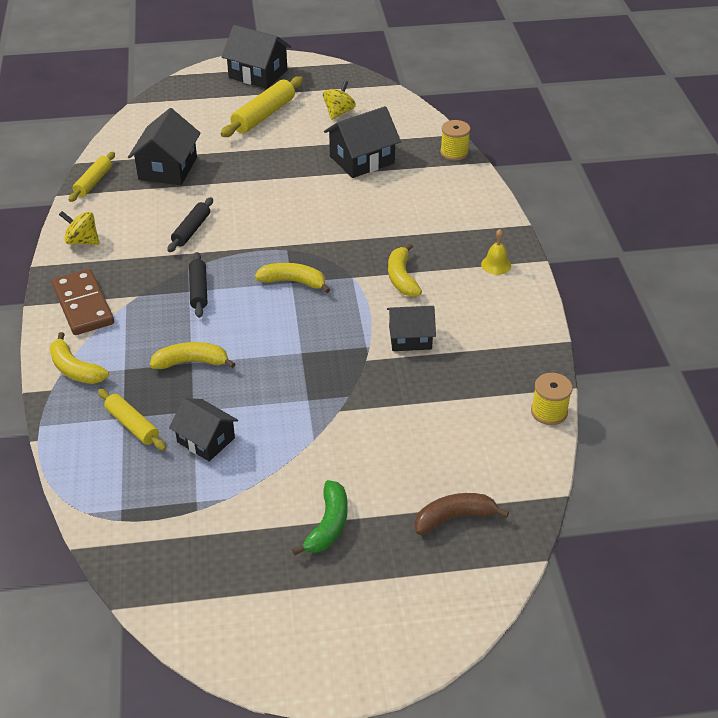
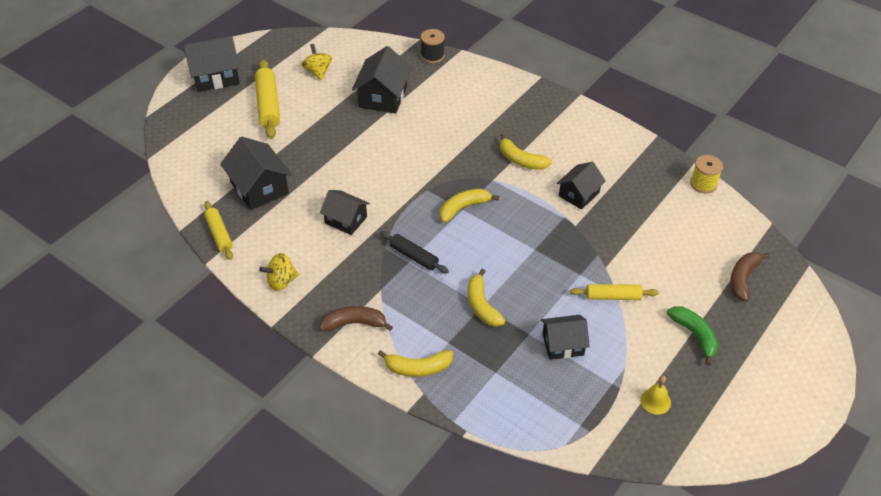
camera: 45 degrees left, 5 degrees up
(83, 305) = (354, 323): brown domino -> brown banana
(132, 425) = (508, 372): yellow rolling pin -> yellow rolling pin (613, 296)
(191, 230) = (346, 220): black rolling pin -> black house
(191, 362) = (482, 305): yellow banana -> yellow banana turned 60 degrees counterclockwise
(454, 152) = (432, 56): yellow spool -> black spool
(496, 265) = (559, 115): yellow bell -> yellow bell (655, 401)

